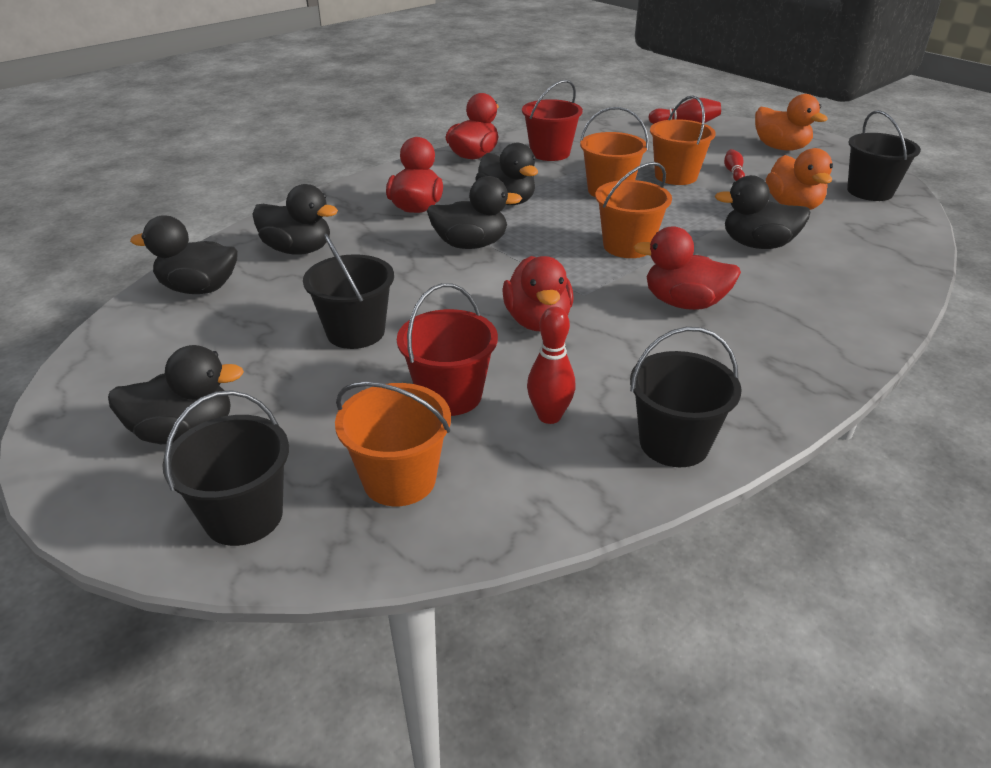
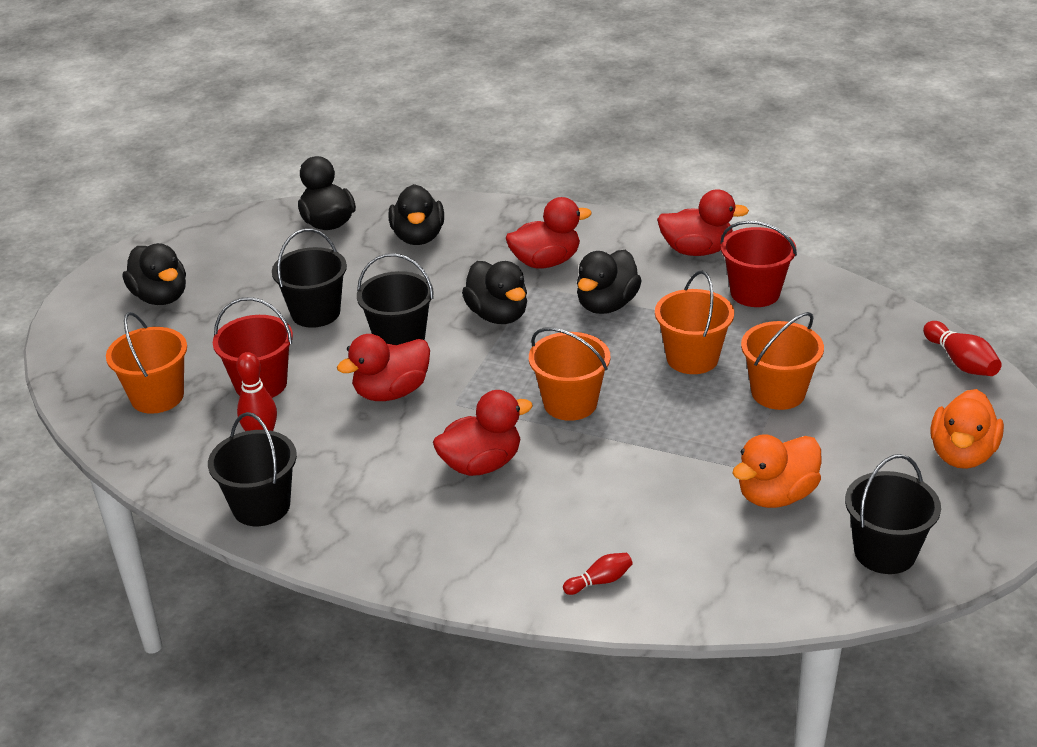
camera: 65 degrees right, 0 degrees up
(244, 516) = (97, 353): black bucket -> black bucket (399, 339)
(684, 303) = (481, 464): red duck -> red duck turned 75 degrees clockwise
(733, 172) = (834, 432): red bowling pin -> red bowling pin (600, 581)
(757, 245) = (646, 486): black duck -> none

